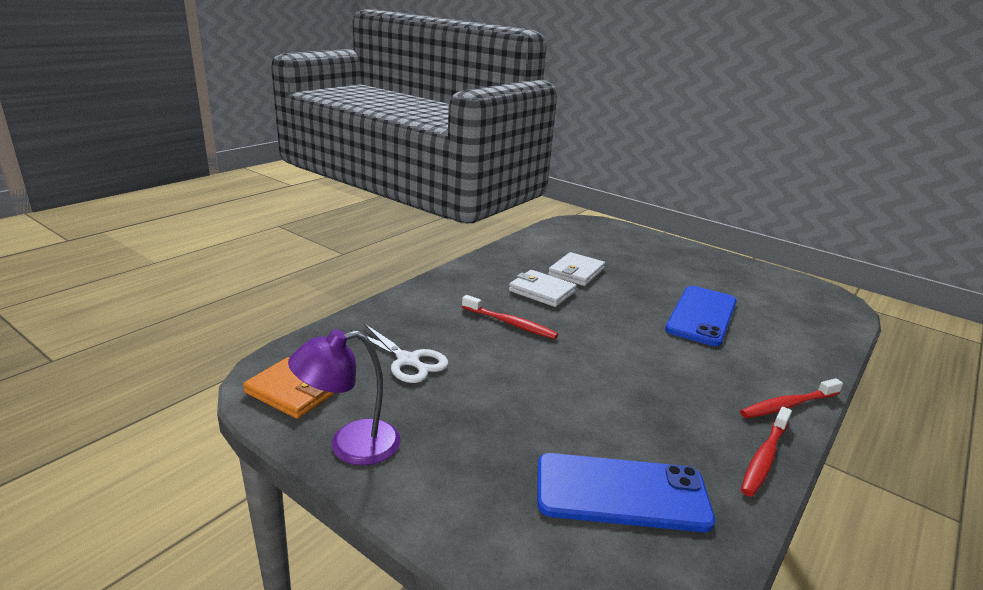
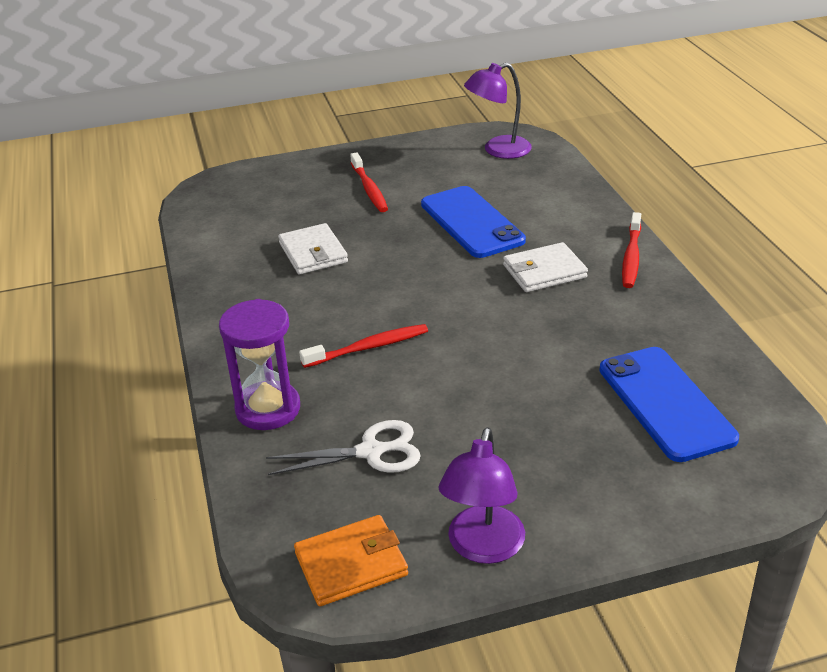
camera: 50 degrees left, 10 degrees up
(411, 310) = (268, 409): none -> purple hourglass
(542, 291) = (327, 296): white wallet -> white wallet (544, 271)
(621, 493) = (666, 403): blue phone -> blue phone turned 60 degrees counterclockwise
(764, 457) = (679, 307): red toothbrush -> red toothbrush (369, 189)
(804, 297) = (498, 150): none -> purple lamp

